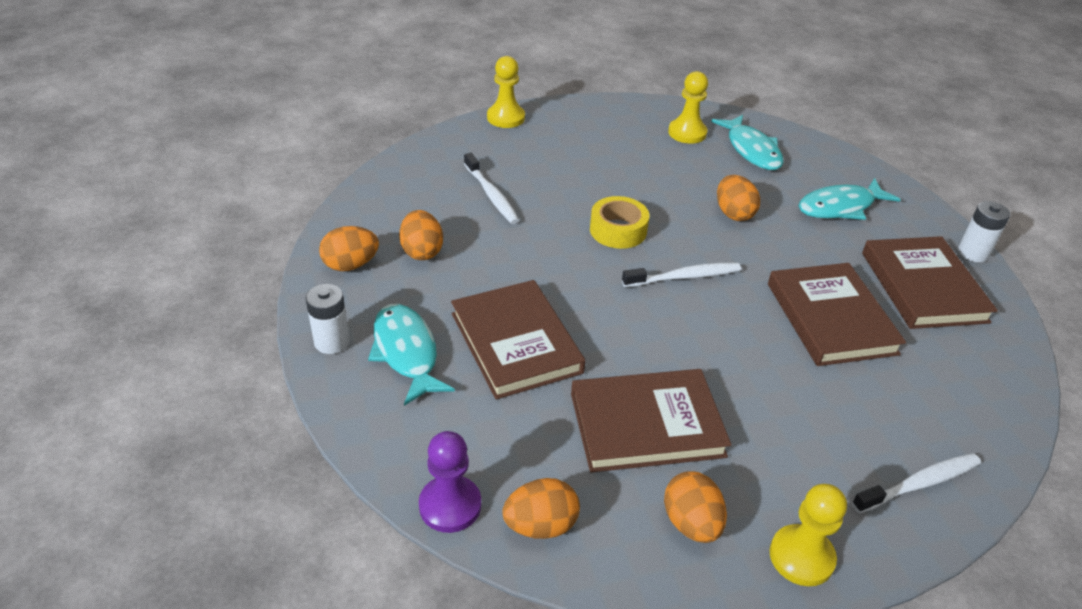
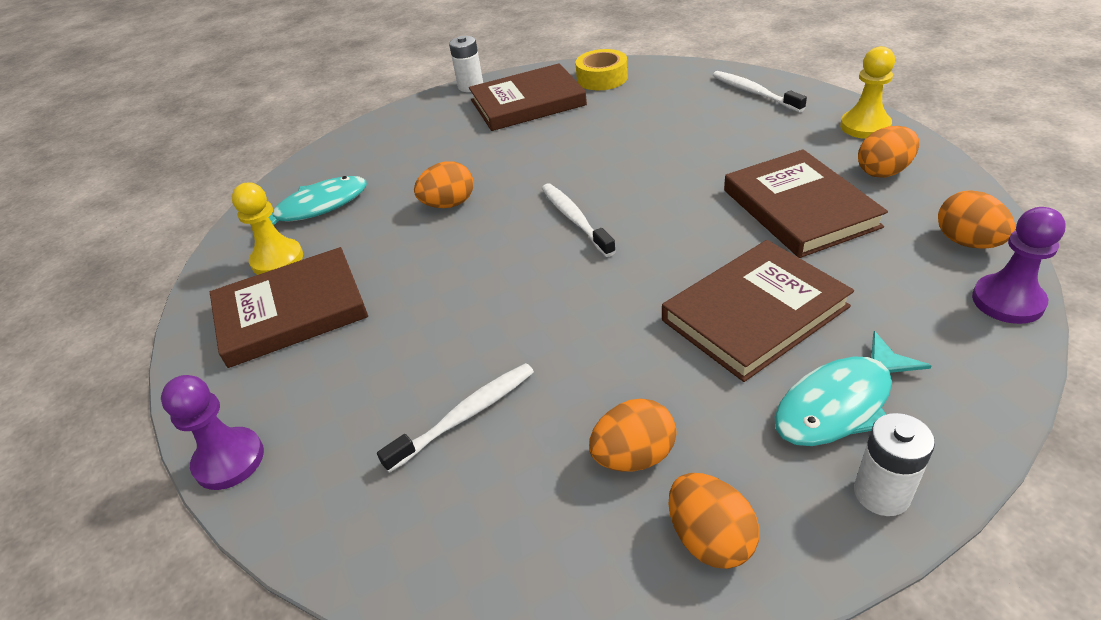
camera: 95 degrees left, 0 degrees up
(506, 118) = (229, 460): yellow pawn -> purple pawn
(618, 230) = (509, 278): yellow tape -> yellow tape (602, 78)
(830, 318) = (593, 137): brown book -> brown book (291, 312)
(840, 207) = (419, 147): turquoise fish -> none

